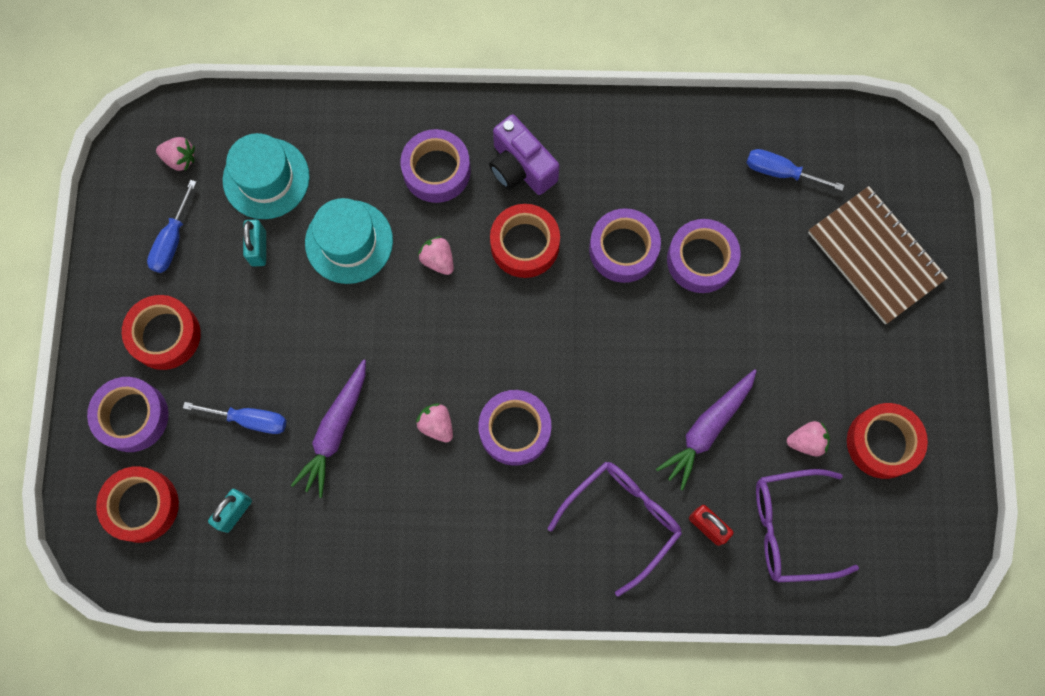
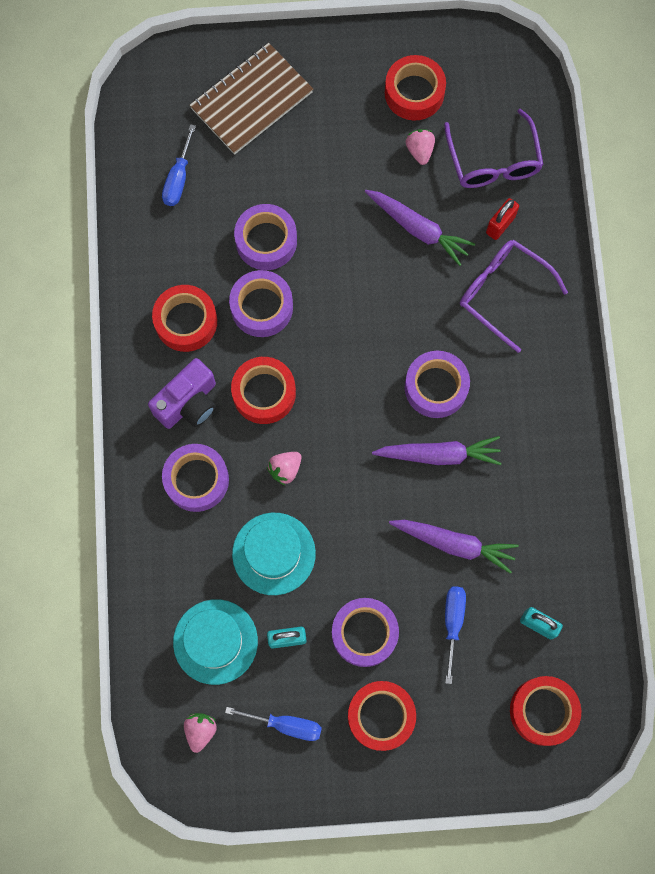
camera: 95 degrees left, 0 degrees up
(132, 416) = (462, 734): purple tape -> purple tape (364, 633)
(436, 425) = (439, 455): pink strawberry -> purple carrot
(612, 170) = (186, 321): none -> red tape

